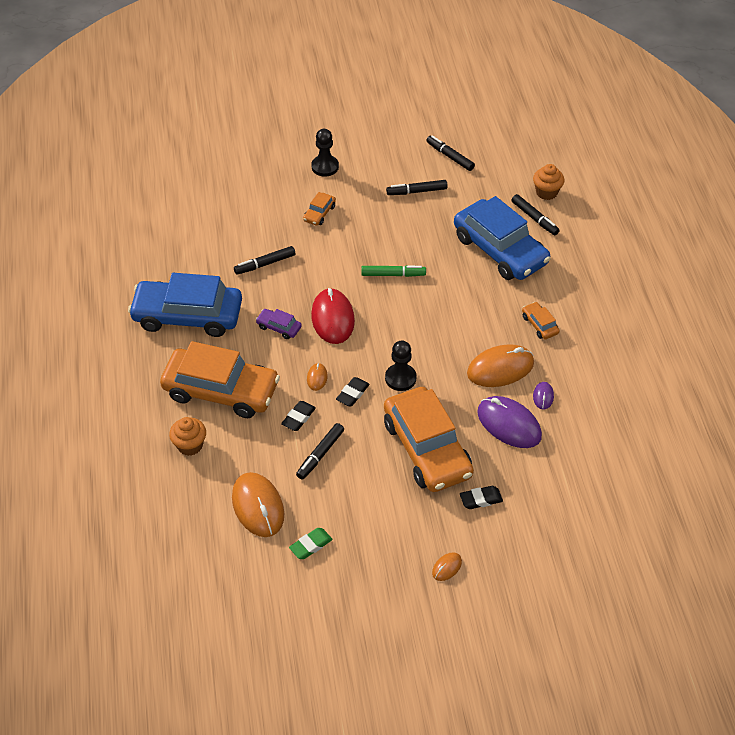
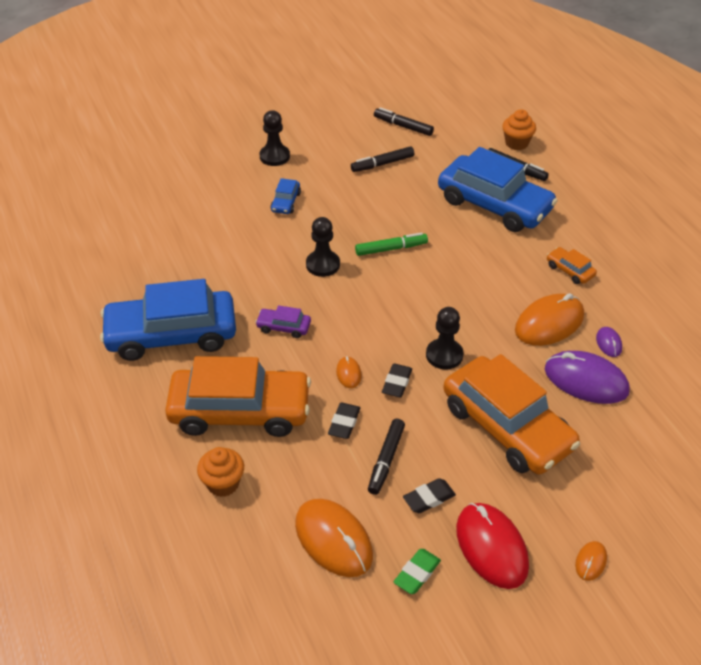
camera: 15 degrees left, 5 degrees down
(265, 264) = (243, 263): black marker -> none
(319, 213) = (285, 202): orange car -> blue car
(330, 278) = (323, 265): none -> black pawn
(332, 318) = (342, 306): red mouse -> red mouse (491, 547)
(481, 499) = (593, 471): black eraser -> black eraser (429, 498)

